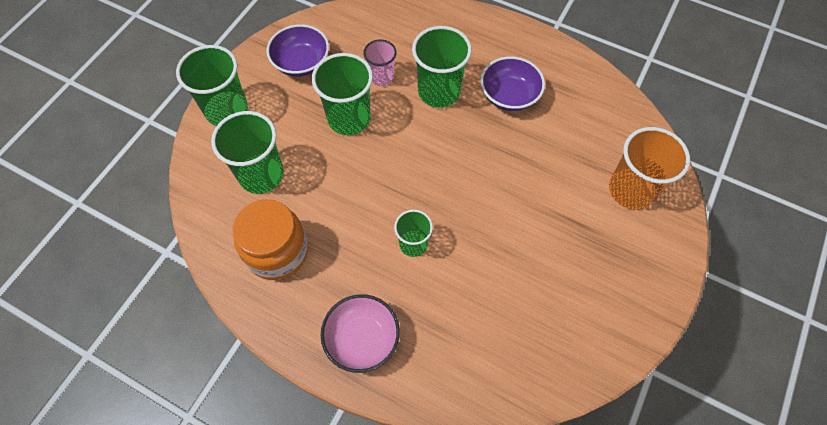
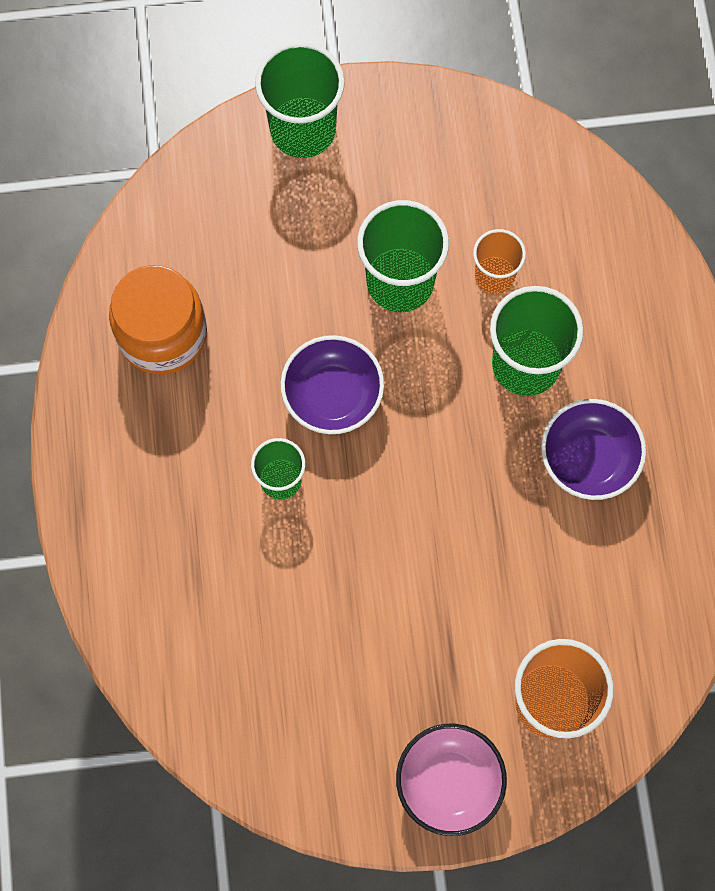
camera: 55 degrees right, 10 degrees up
(261, 175) = (245, 239): green cup -> none
(301, 63) = (440, 161): purple bowl -> purple bowl (332, 395)
(362, 339) = (126, 502): pink bowl -> pink bowl (449, 782)
(381, 77) = (494, 276): pink cup -> orange cup

